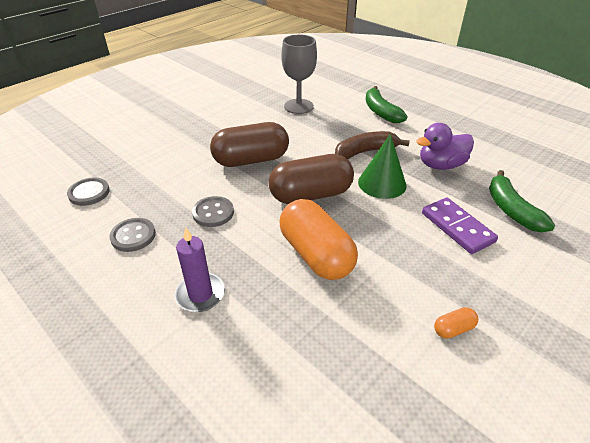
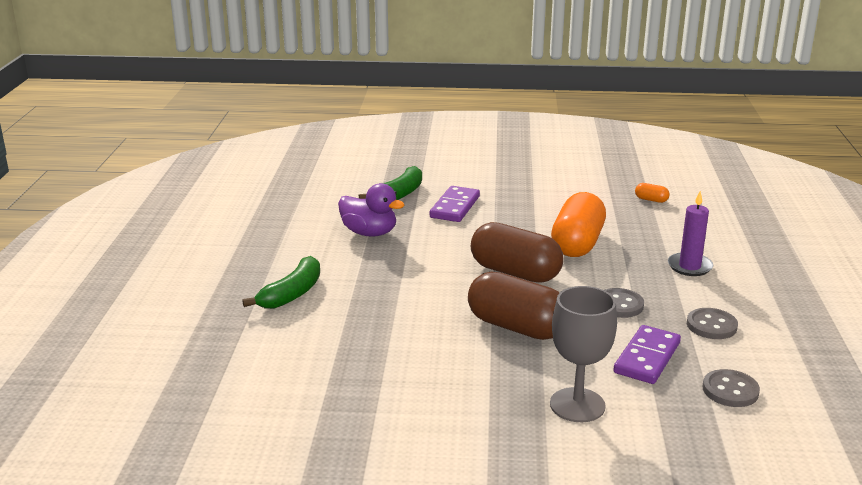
camera: 130 degrees left, 15 degrees down
(156, 185) = (647, 358): none -> purple domino
(298, 106) = (352, 354): grey goblet -> grey goblet (577, 405)
(366, 151) = (399, 273): brown banana -> none
(382, 183) = (443, 249): green cone -> none
(453, 329) = (556, 188): orange capsule -> orange capsule (651, 200)

